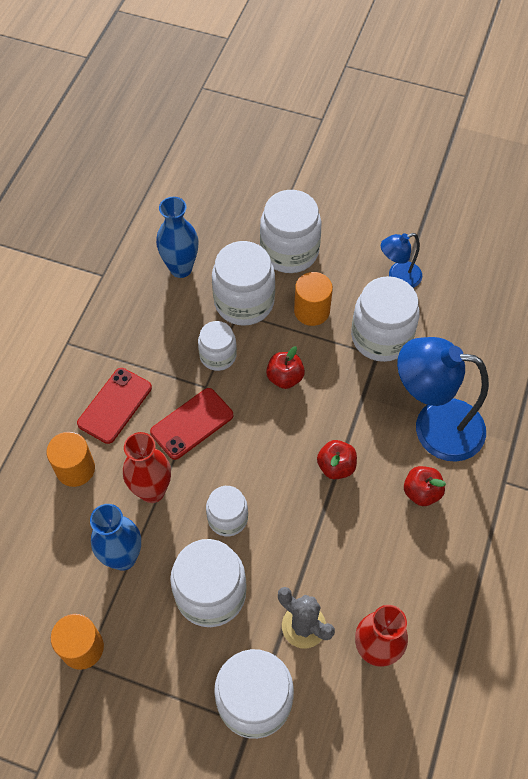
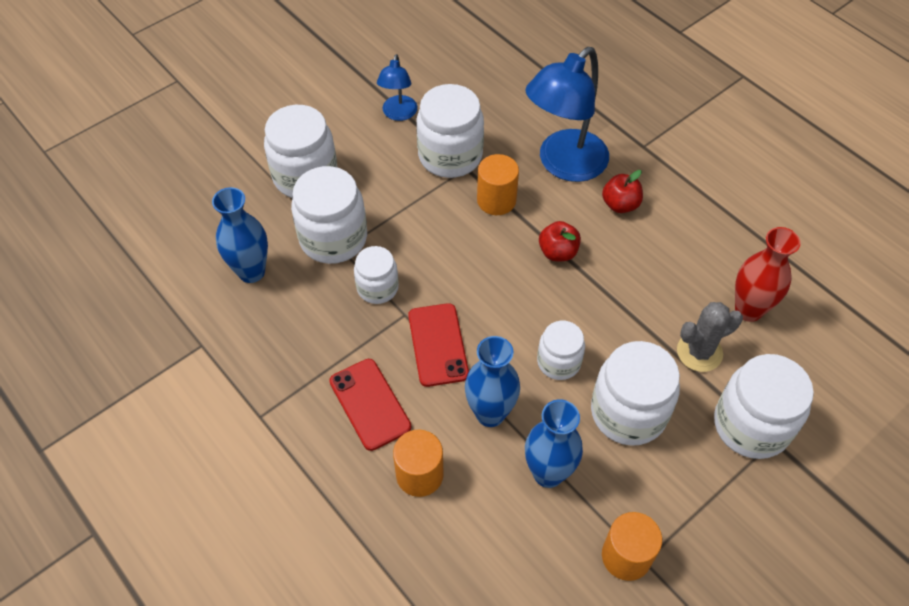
camera: 60 degrees left, 5 degrees down
(152, 491) = (490, 413): red vase -> blue vase
(285, 377) = (440, 246): red apple -> none
(312, 311) = (384, 191): orange cylinder -> orange cylinder (496, 200)

